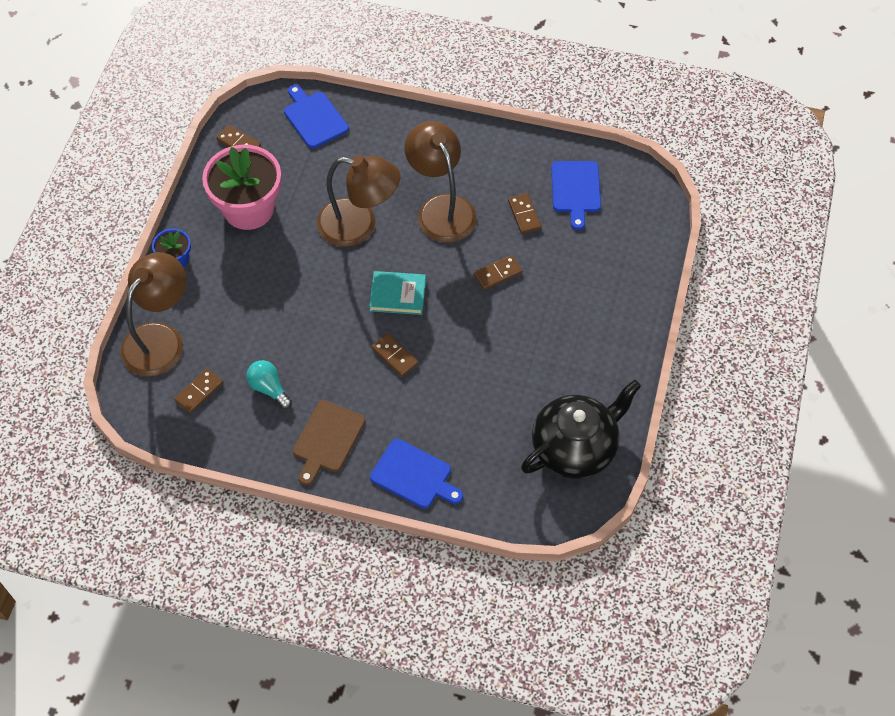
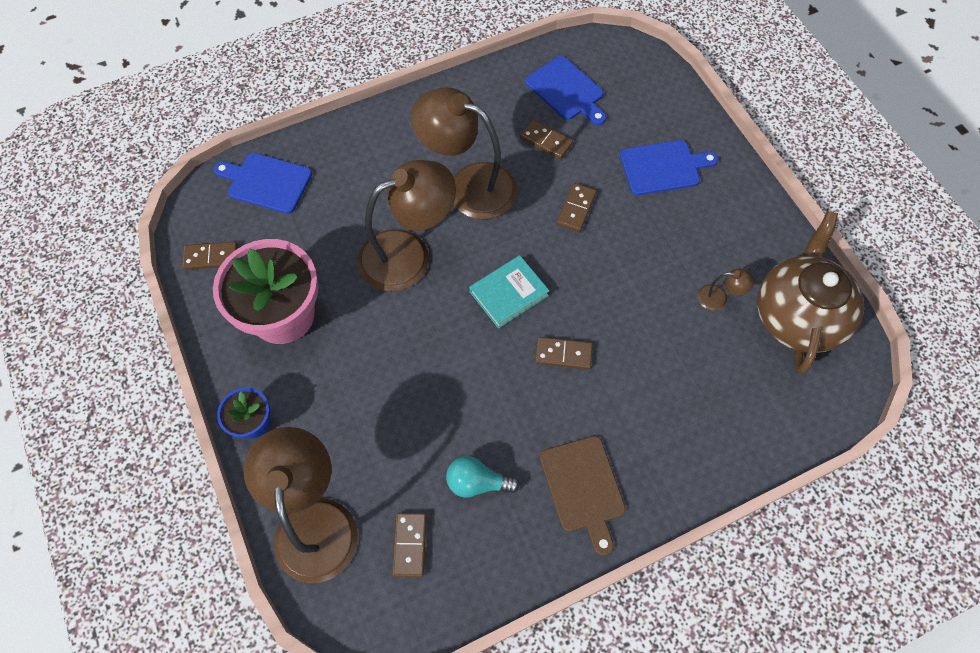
camera: 40 degrees left, 5 degrees up
(414, 476) = (695, 456): blue cutting board -> blue cutting board (663, 167)
(533, 398) = (718, 298): none -> brown lamp
(575, 448) = (797, 316): black teapot -> brown teapot

